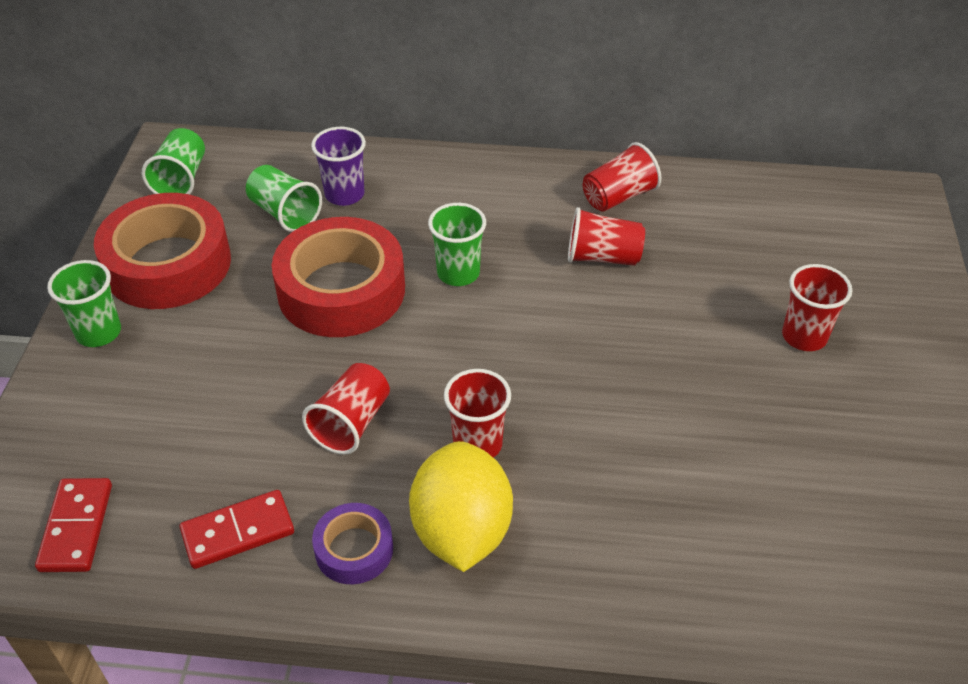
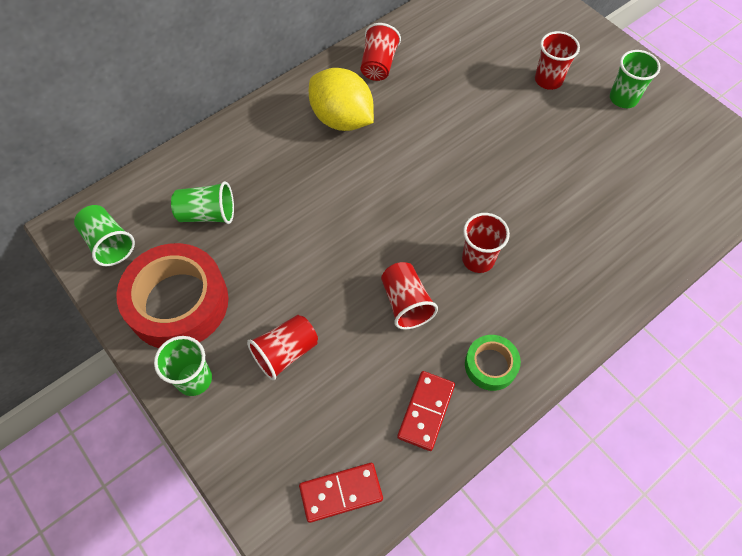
camera: 45 degrees left, 15 degrees up
(76, 527) = (341, 492): red domino -> red domino turned 60 degrees counterclockwise
(341, 290) = (303, 234): red tape -> none
(344, 194) = (228, 175): purple cup -> none
(354, 549) = (490, 365): purple tape -> green tape
(458, 273) = (352, 173): green cup -> green cup (623, 98)
(461, 531) = (525, 309): yellow lemon -> yellow lemon (342, 119)
(602, 257) = (412, 107): red cup -> red cup (286, 352)

